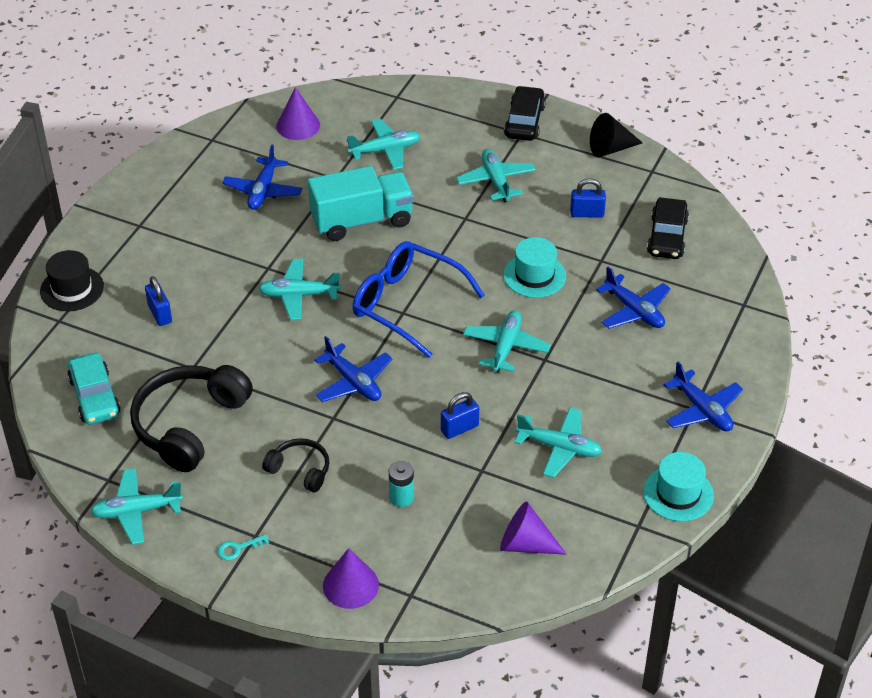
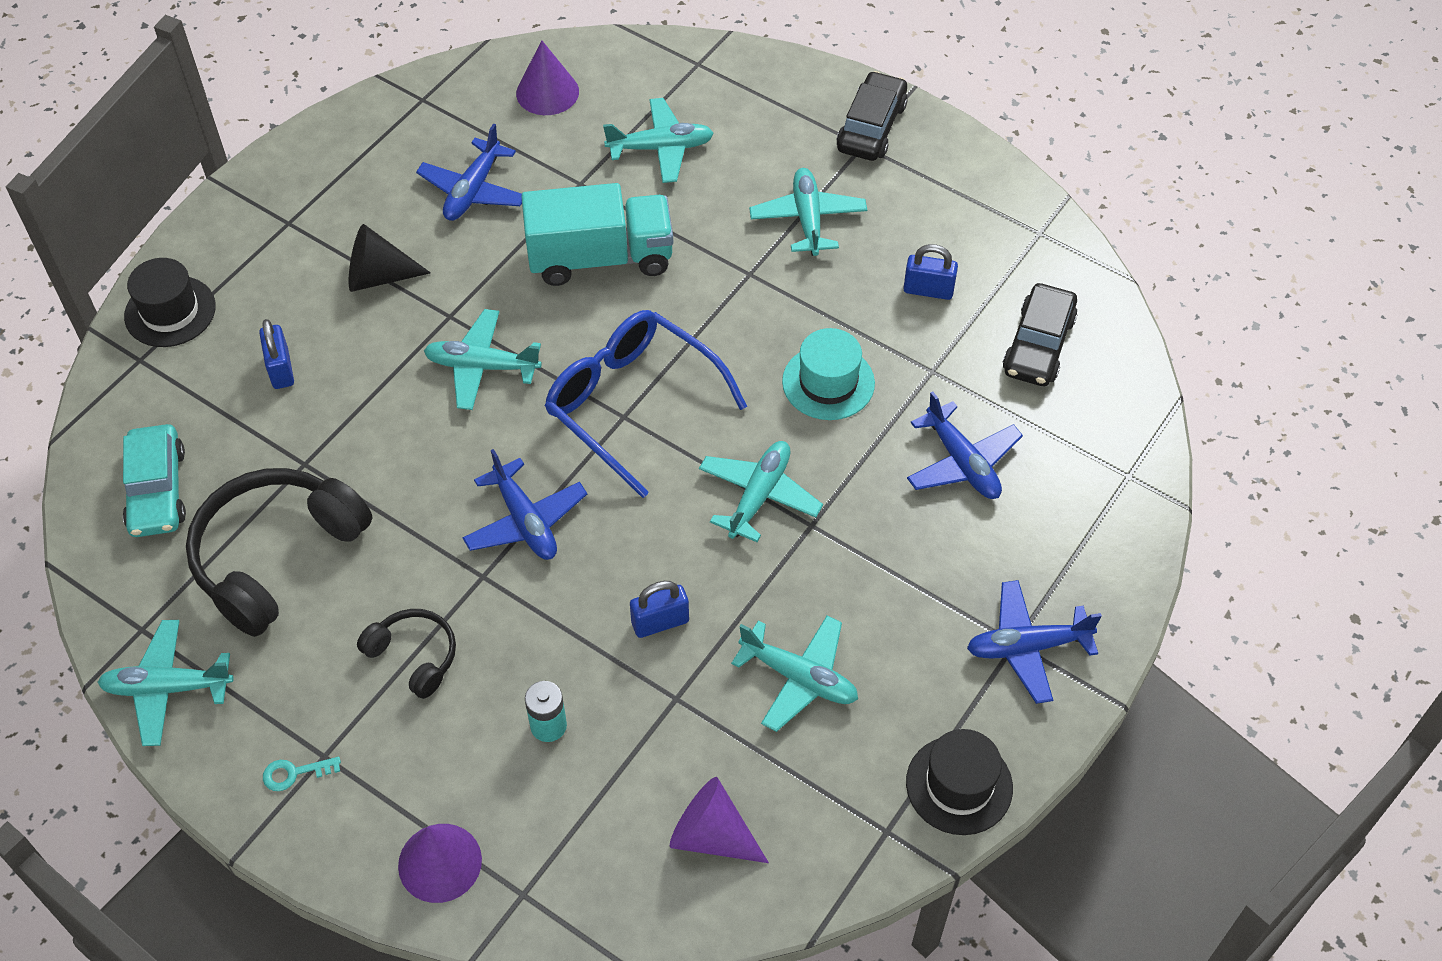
camera: 10 degrees right, 10 degrees up
(610, 148) = (987, 187): black cone -> black cone (378, 276)
(678, 493) = (959, 785): turquoise hat -> black hat
(702, 410) = (1027, 647): blue plane -> blue plane turned 105 degrees clockwise

